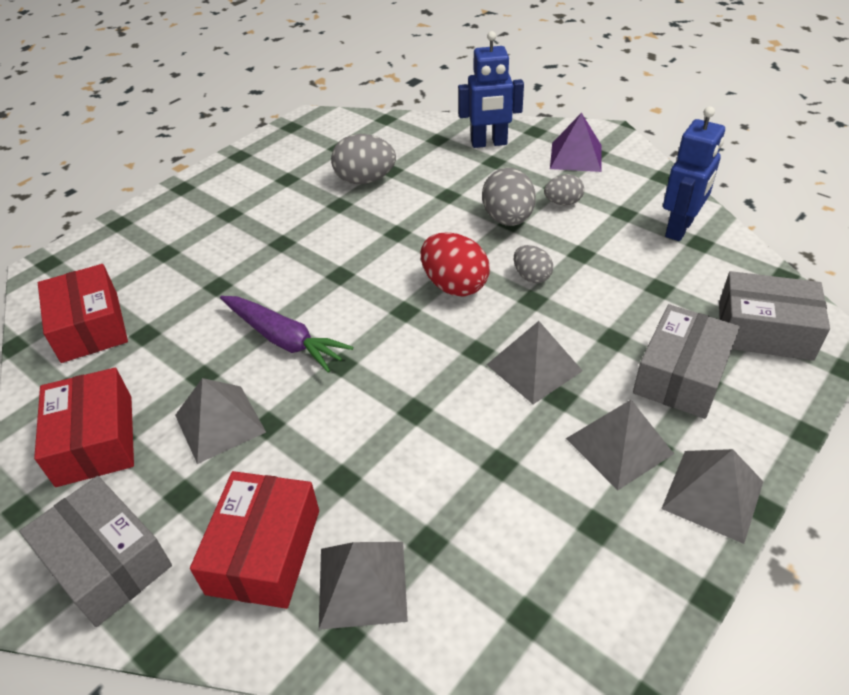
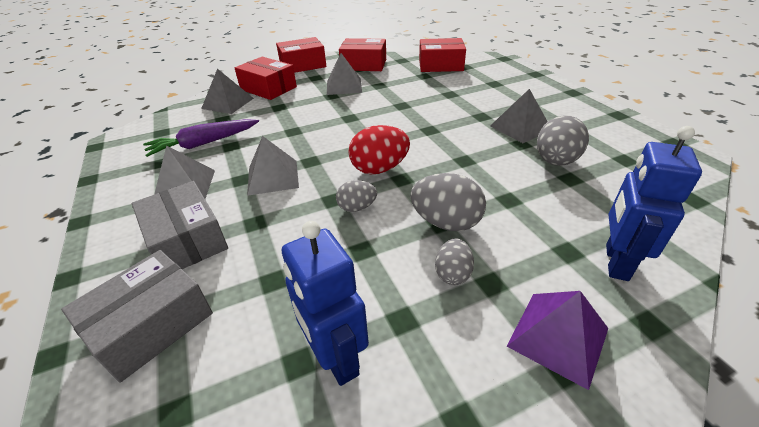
camera: 115 degrees right, 5 degrees down
(107, 562) = (303, 65): grey box -> red box
(283, 339) = (385, 105): purple carrot -> purple carrot (204, 143)
(712, 494) = (114, 206): grey pyramid -> grey pyramid (520, 128)

